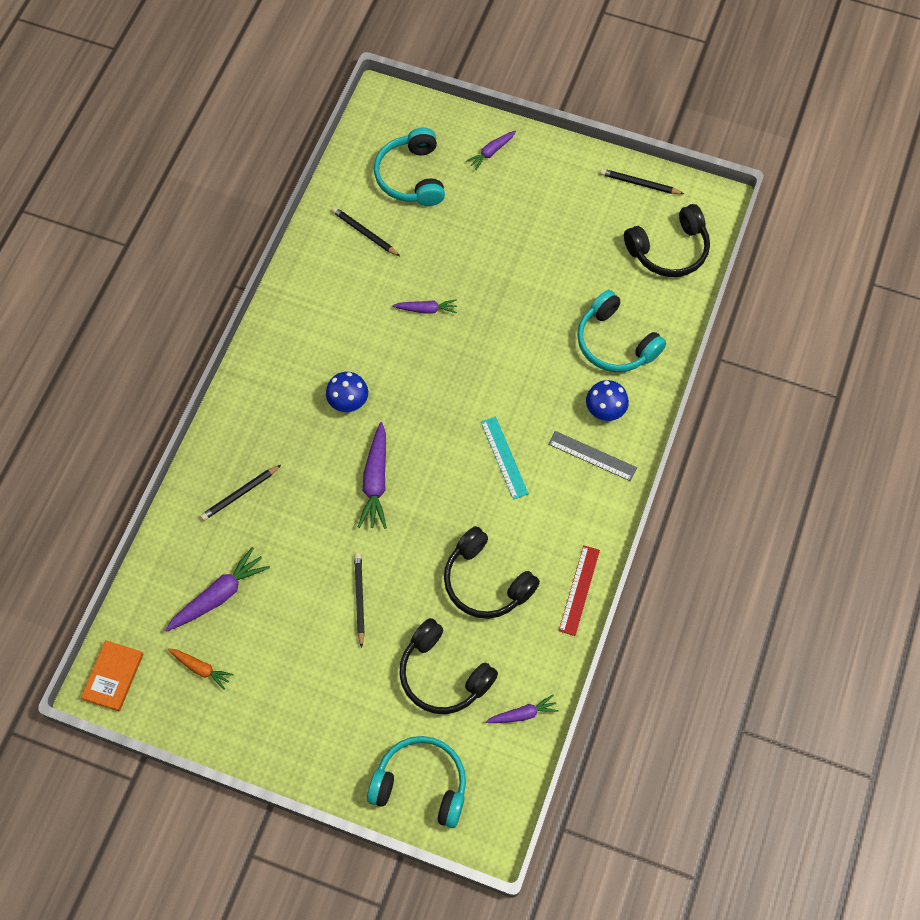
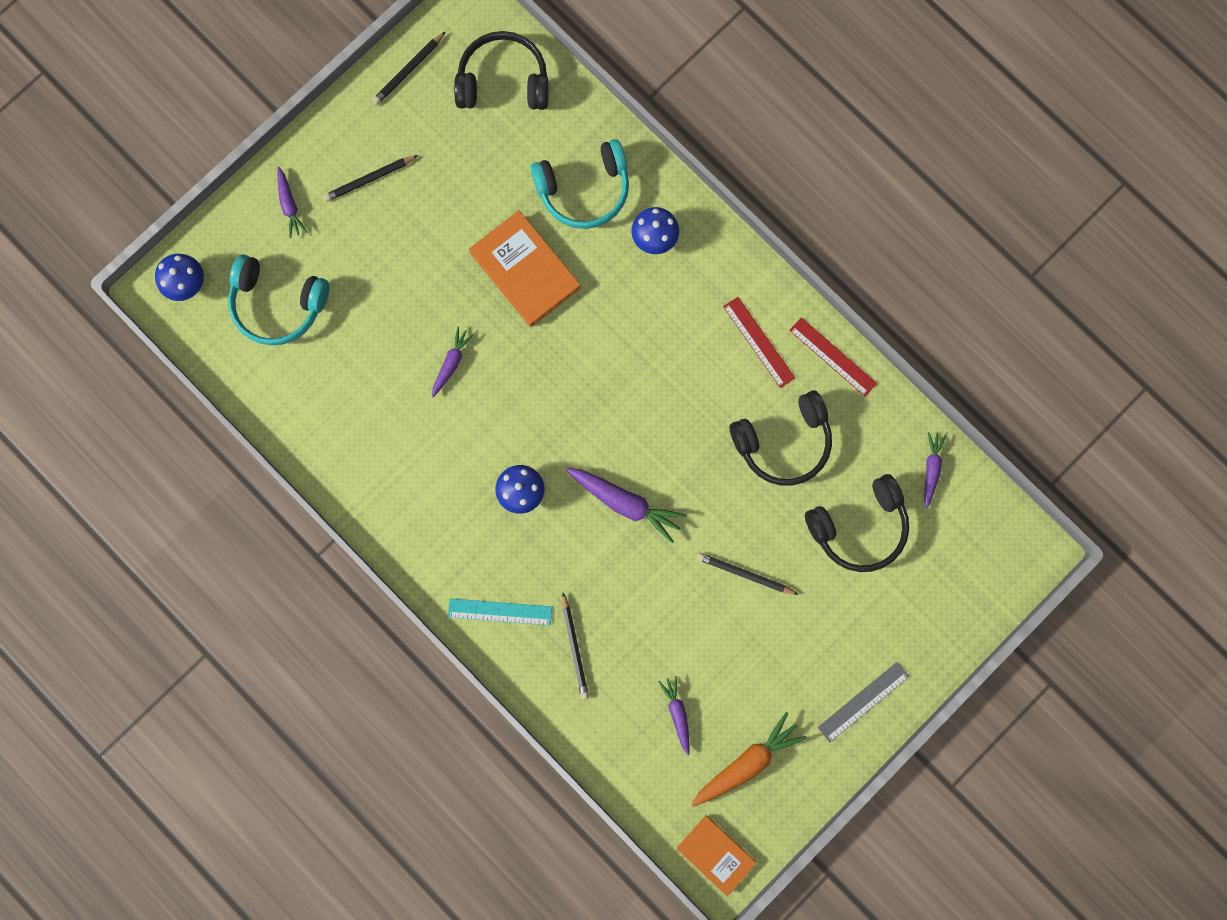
camera: 65 degrees left, 15 degrees up
(201, 668) = (747, 762): orange carrot -> orange carrot, size x1.67
(219, 595) = (677, 713): purple carrot -> purple carrot, size x0.60
(364, 233) = (324, 386): black pencil -> black pencil (369, 179)
(397, 113) = (186, 283): none -> blue mushroom
(421, 784) = (957, 596): turquoise headphones -> none
(504, 457) = (659, 363): turquoise ruler -> turquoise ruler (500, 612)
(527, 329) = (525, 270): none -> orange book
(560, 526) = (758, 342): none -> red ruler
(592, 456) = (698, 275): grey ruler -> grey ruler (863, 702)
(669, 250) = (503, 81): black headphones -> black headphones turned 90 degrees counterclockwise

